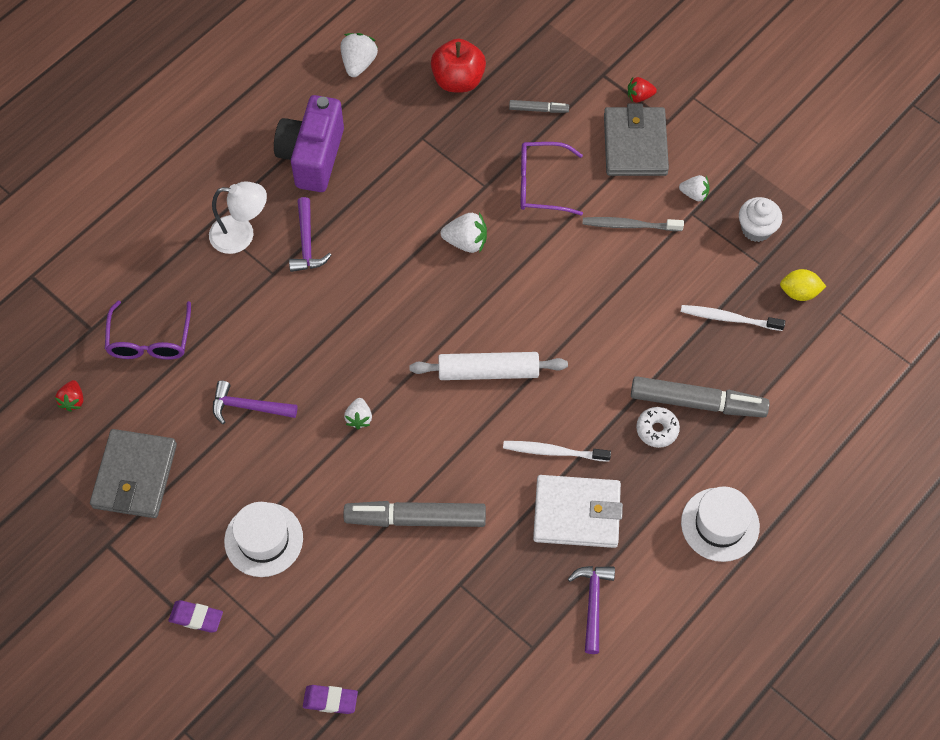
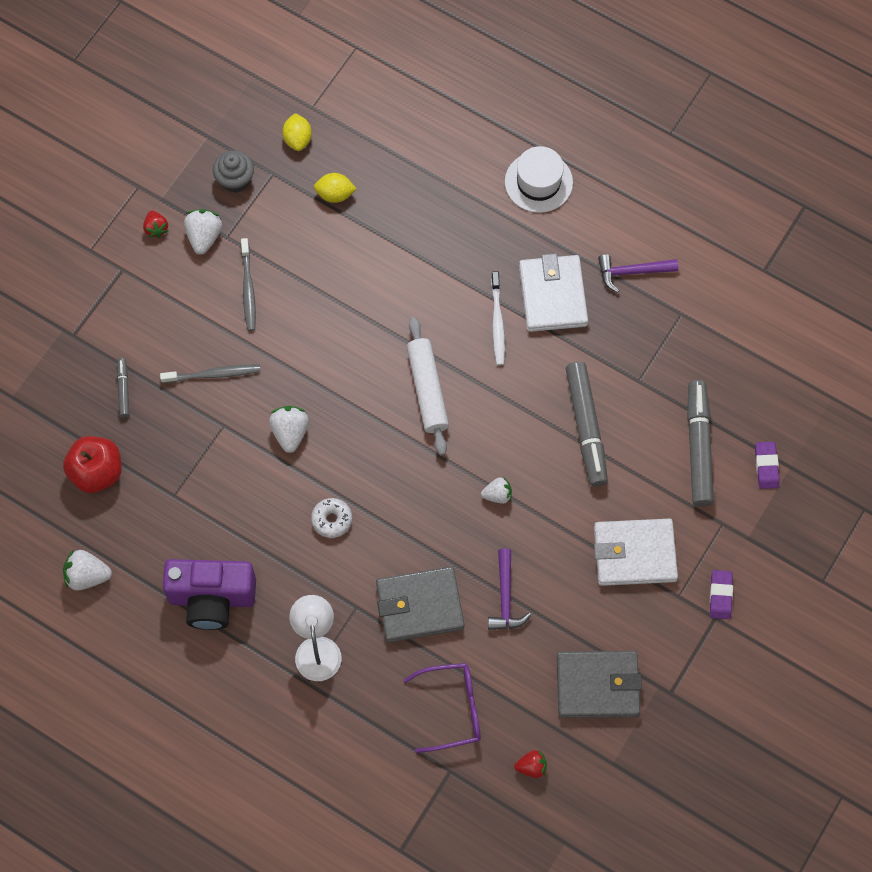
camera: 100 degrees left, 5 degrees up
(263, 539) = (634, 554): white hat -> white wallet
(307, 243) = (315, 582): purple hammer -> none
(540, 184) = (213, 374): purple glasses -> grey toothbrush
(635, 144) = (154, 295): grey wallet -> grey wallet (419, 606)
(639, 96) = (95, 298): red strawberry -> red strawberry (156, 228)
(657, 430) = (459, 241): white donut -> white donut (332, 520)
(694, 194) = (204, 237): white strawberry -> white strawberry, size x1.52
(696, 402) = (425, 212): grey marker -> grey marker (698, 447)
(728, 318) = (335, 194): white toothbrush -> yellow lemon
(756, 229) = (235, 180): white cupcake -> grey cupcake

